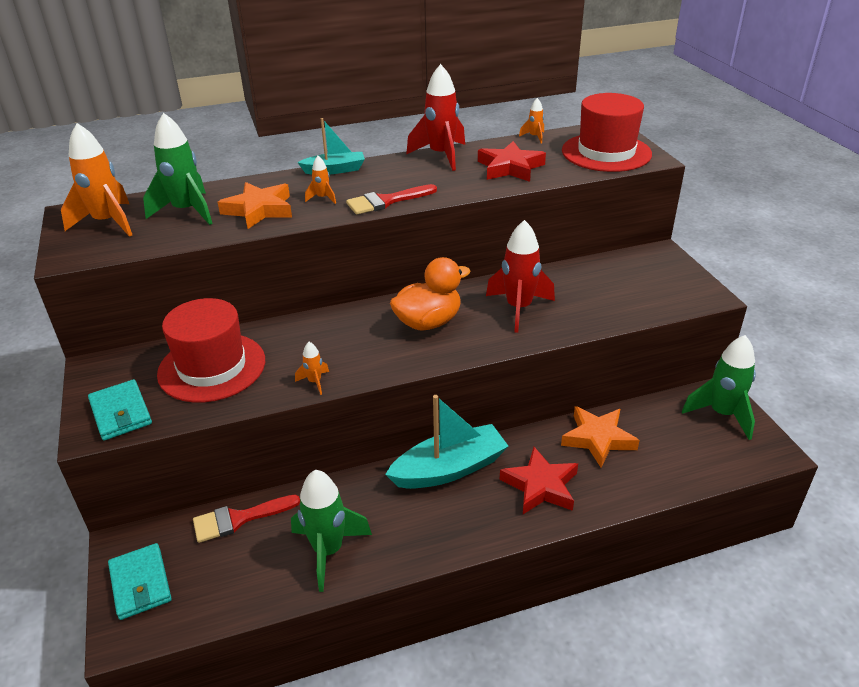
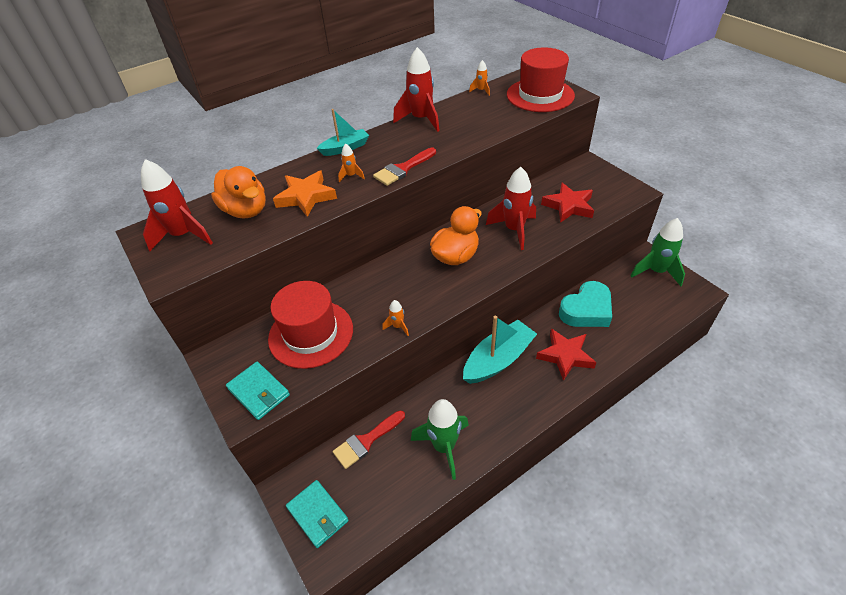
camera: 15 degrees left, 10 degrees up
(108, 223) = (183, 235): orange rocket -> red rocket
(187, 211) = (246, 210): green rocket -> orange duck
(510, 168) = (479, 121): red star -> red star (569, 206)
(598, 439) = (586, 310): orange star -> turquoise heart

